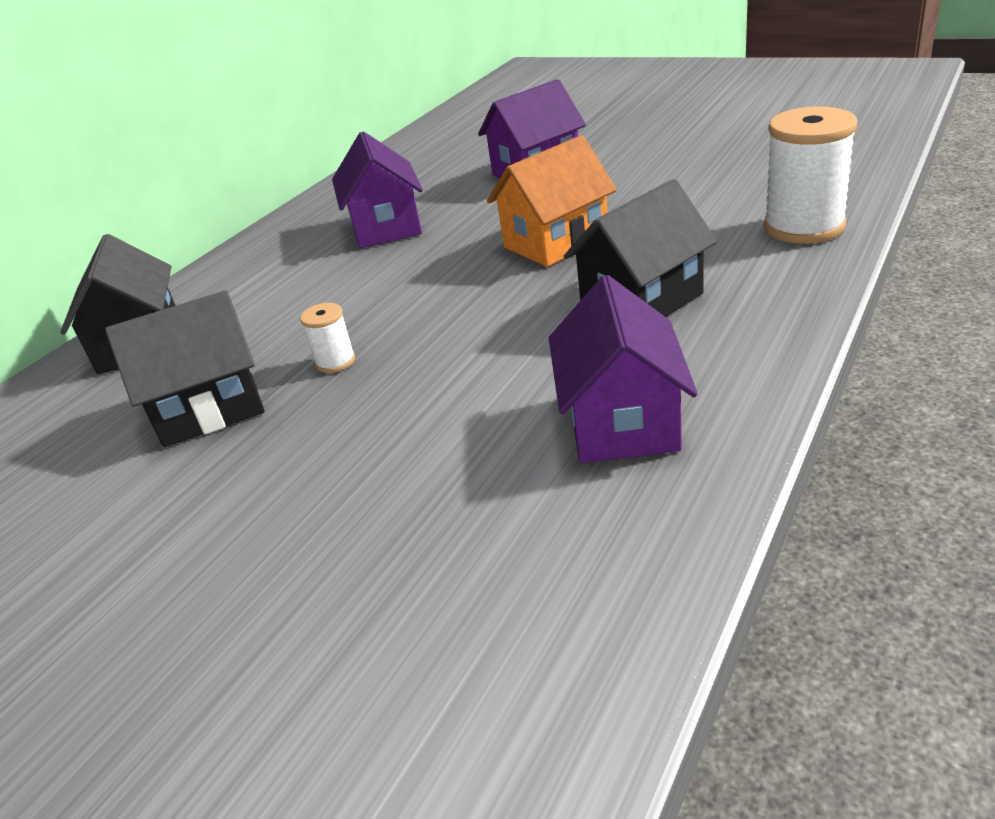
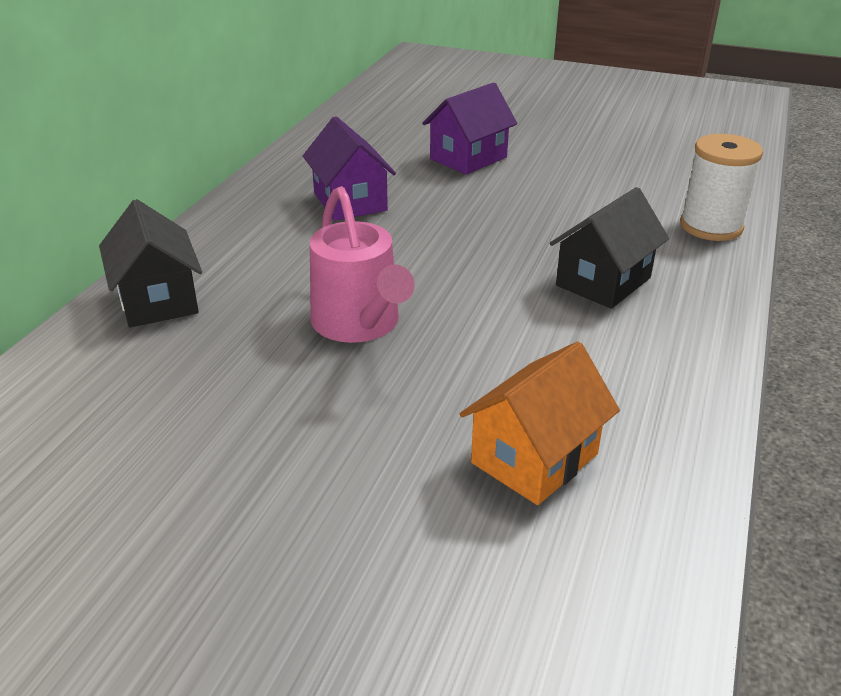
camera: 15 degrees left, 0 degrees up
(209, 408) = (259, 361): black house -> none
(335, 362) = (359, 323): white spool -> pink watering can
(556, 242) = (512, 226): orange house -> orange house (534, 458)
(622, 421) = (623, 379): purple house -> none

